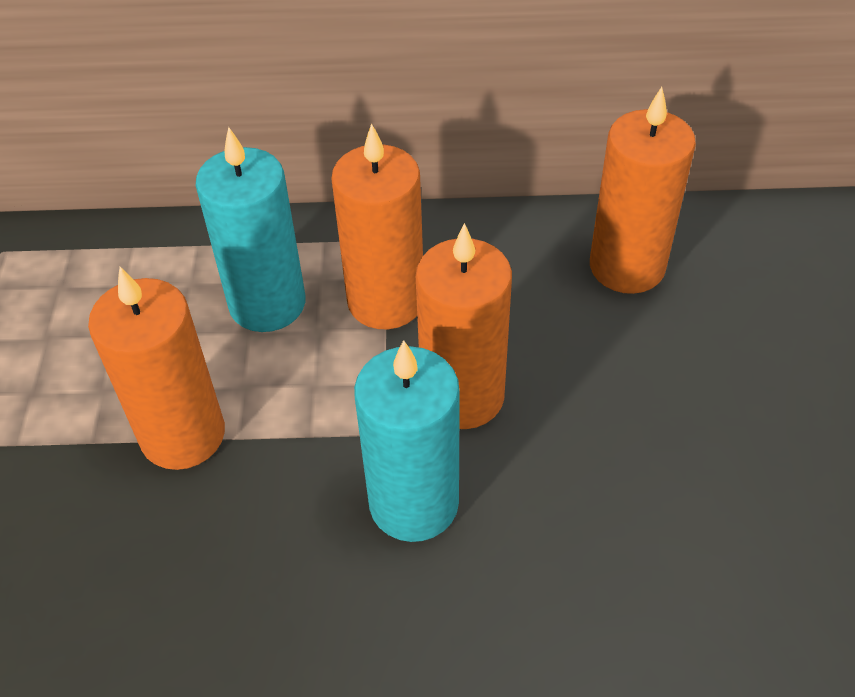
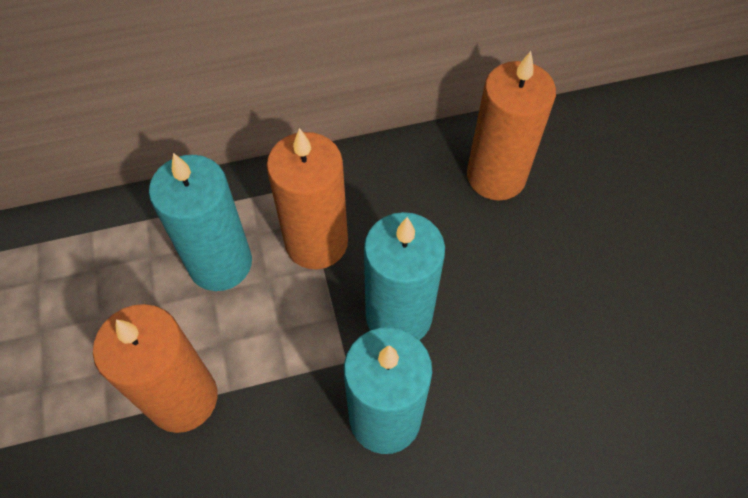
camera: 15 degrees left, 10 degrees up
(462, 396) = (399, 316): orange candle -> turquoise candle

